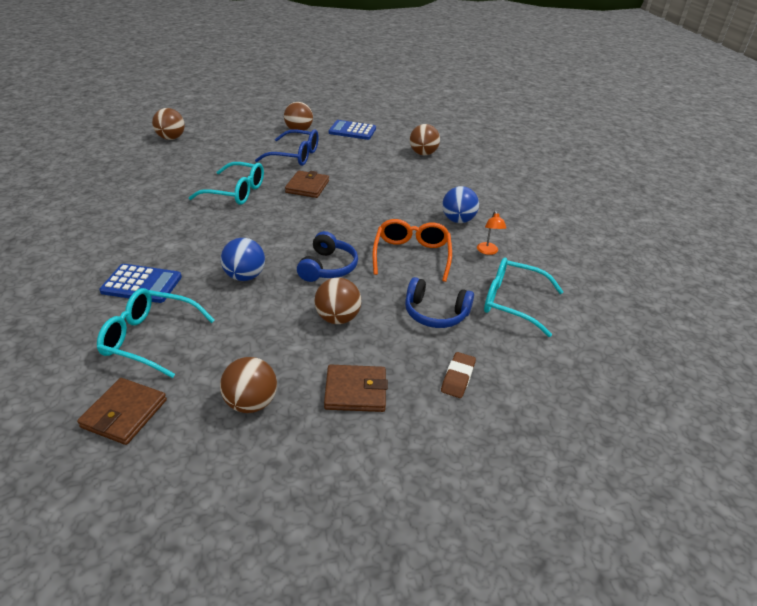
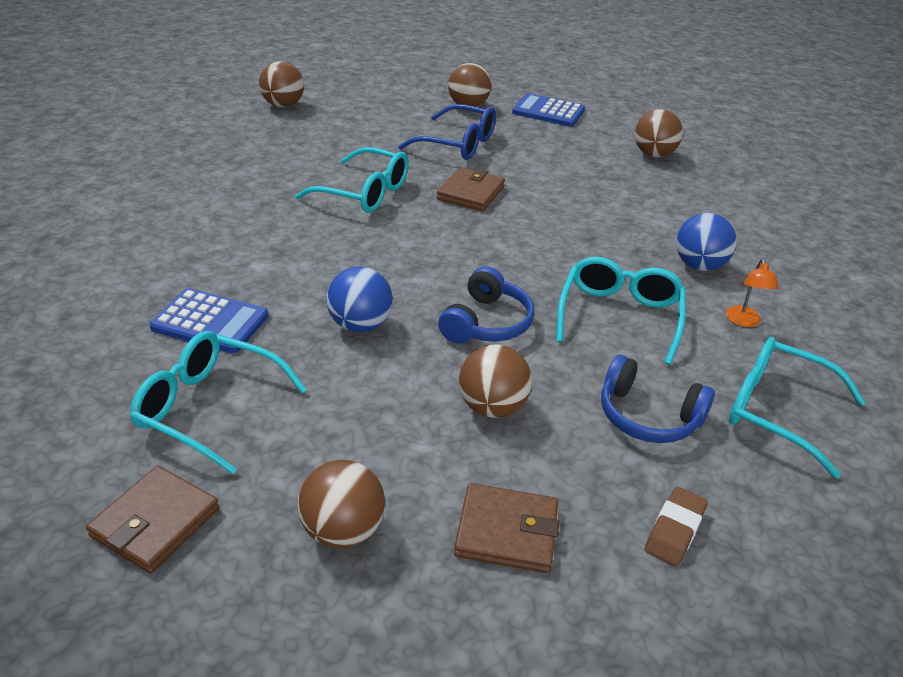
camera: 10 degrees right, 0 degrees up
(411, 255) = (619, 316): orange glasses -> turquoise glasses

